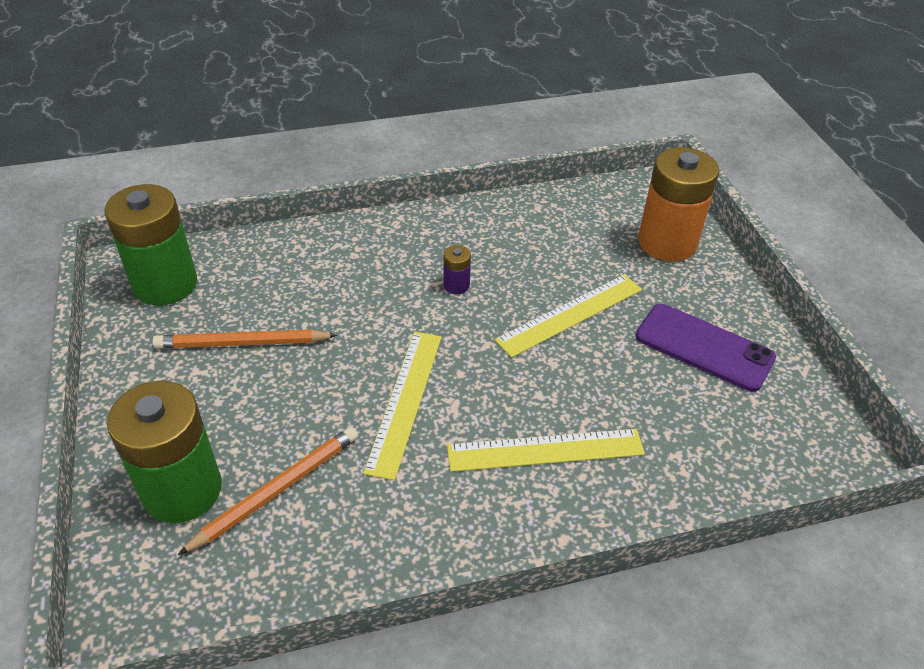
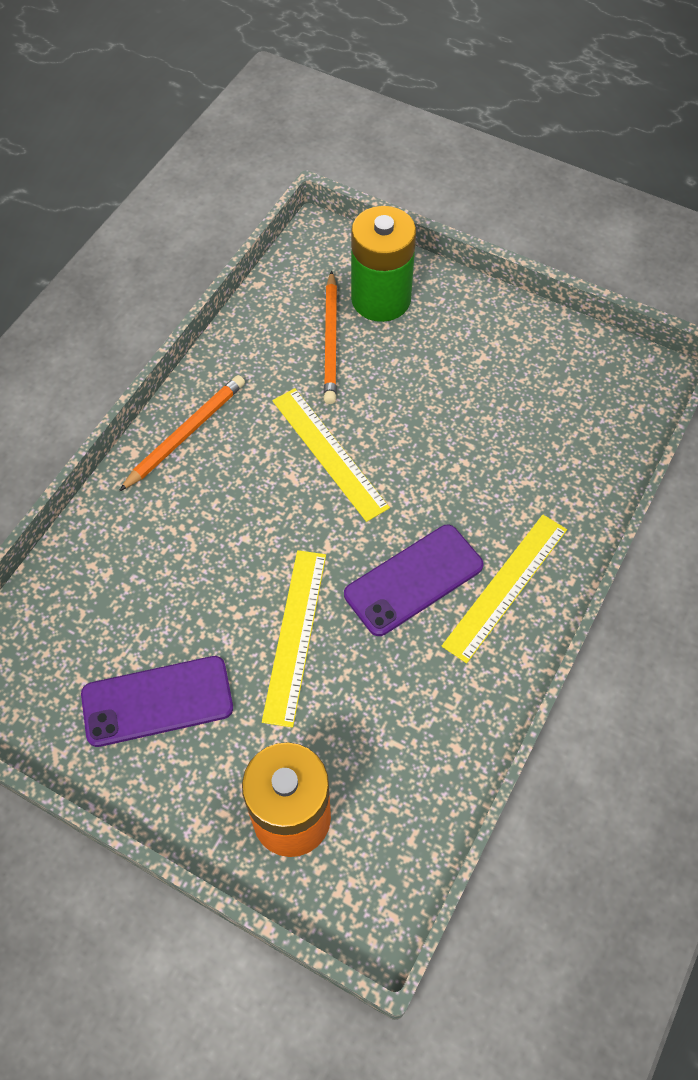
camera: 135 degrees right, 15 degrees up
(165, 284) = (606, 387): green battery -> none
(243, 343) = (486, 397): orange pencil -> orange pencil (186, 434)
(456, 285) = (414, 580): purple battery -> purple phone
(545, 450) = (199, 499): yellow ruler -> yellow ruler (505, 586)

